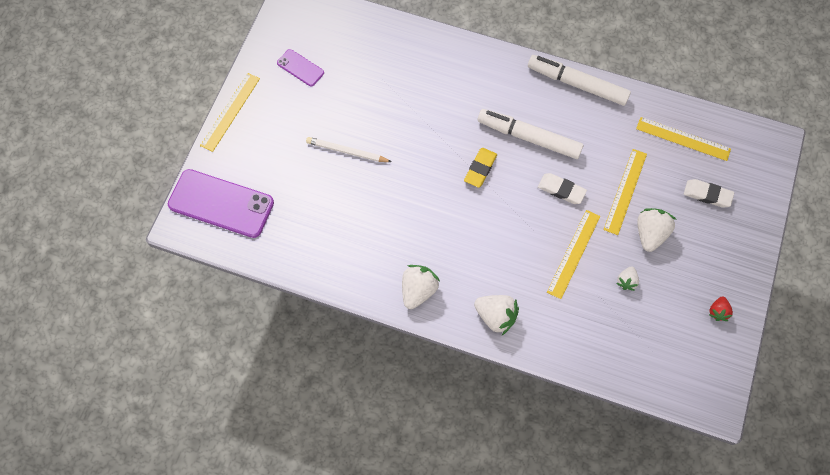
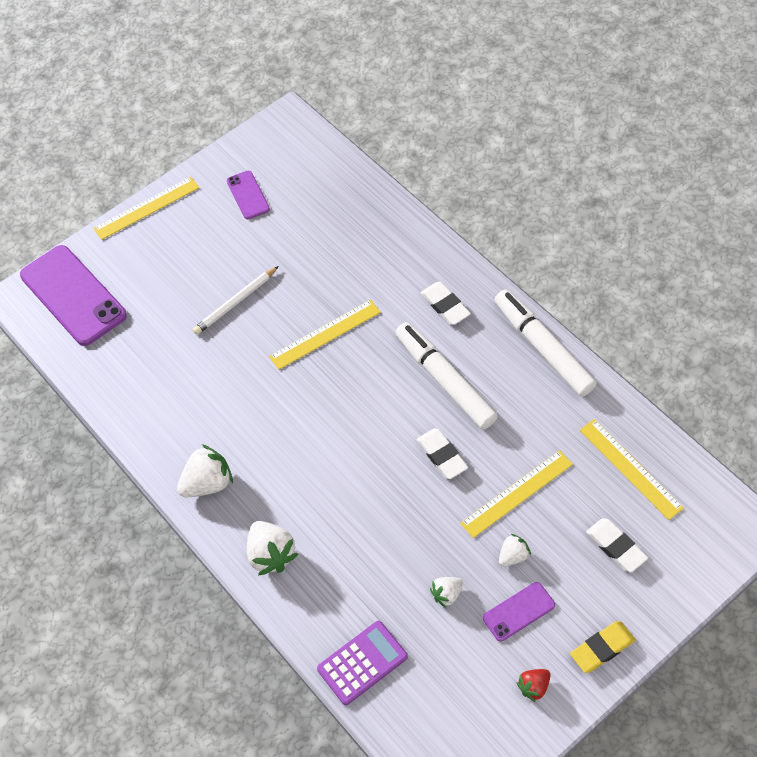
camera: 35 degrees right, 10 degrees down
(347, 151) = (235, 303): white pencil -> white pencil turned 90 degrees counterclockwise
(480, 169) = (366, 388): yellow eraser -> yellow eraser (602, 648)
(494, 85) = (445, 306): none -> white eraser
(573, 253) = (407, 532): yellow ruler -> yellow ruler (325, 334)
(604, 355) = (362, 663): none -> purple calculator
(650, 234) = (513, 556): white strawberry -> white strawberry, size x0.58
(677, 268) = (518, 611): none -> purple phone

